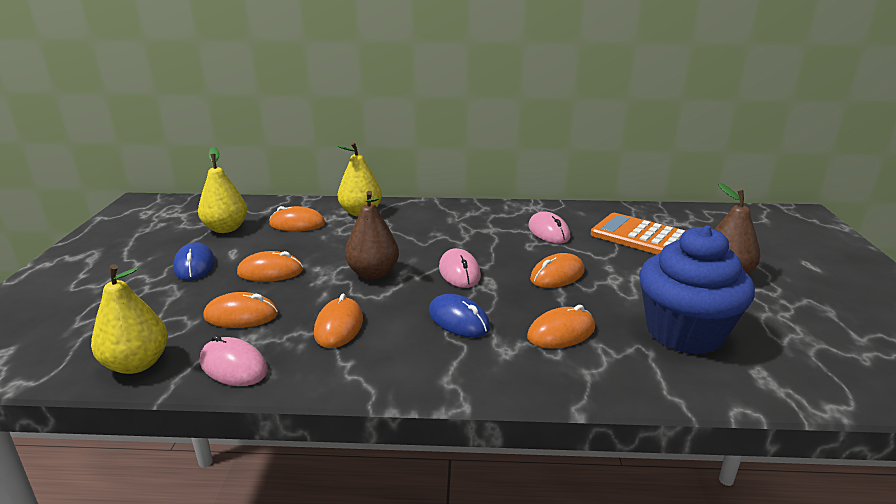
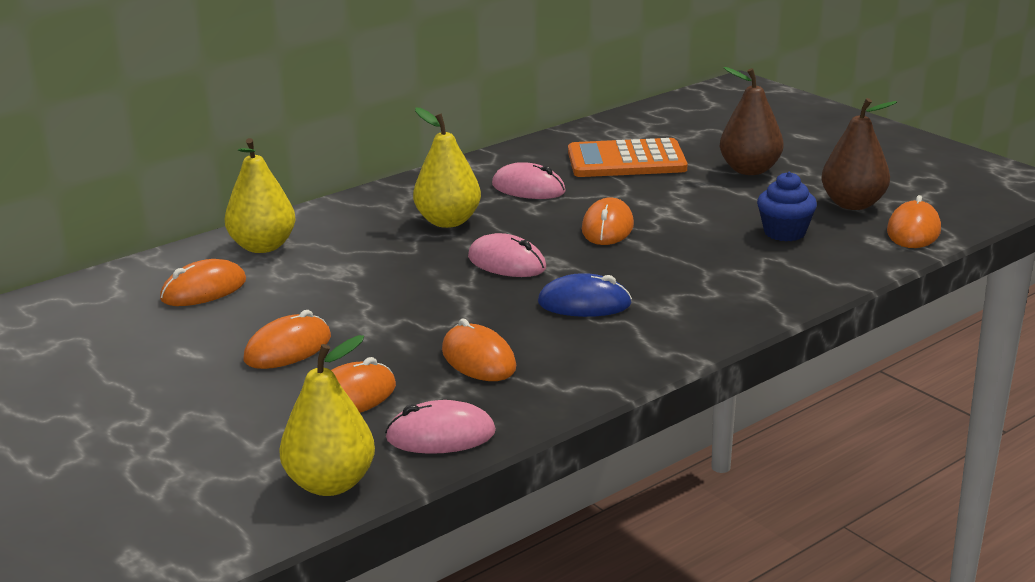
camera: 40 degrees left, 0 degrees up
(194, 265) = (168, 384): blue mouse -> none
(226, 229) = (110, 332): yellow pear -> yellow pear (448, 221)
(373, 273) = (415, 301): brown pear -> brown pear (853, 204)
(561, 332) = (690, 274): orange mouse -> orange mouse (913, 231)
(684, 332) = (784, 232): blue cupcake -> blue cupcake, size x0.50

